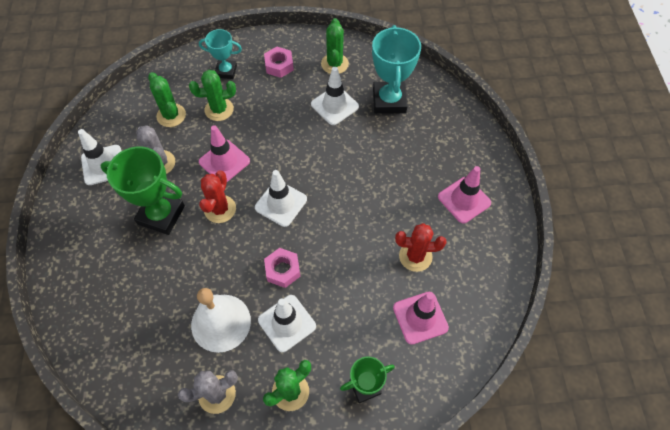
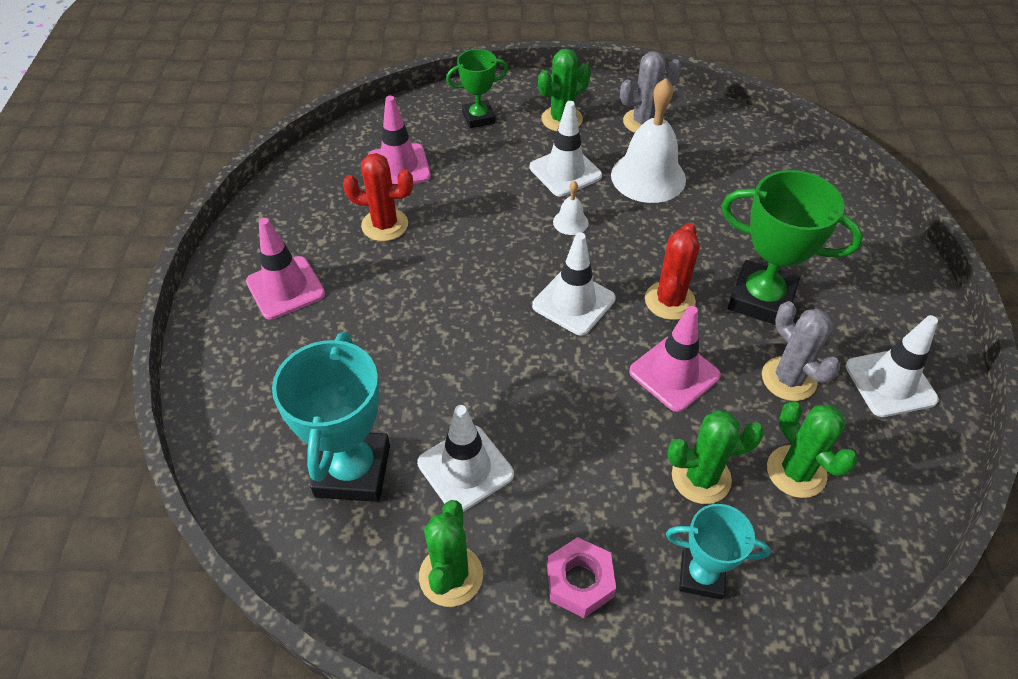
camera: 175 degrees left, 10 degrees down
(282, 270) = (570, 222): pink nut -> white bell

